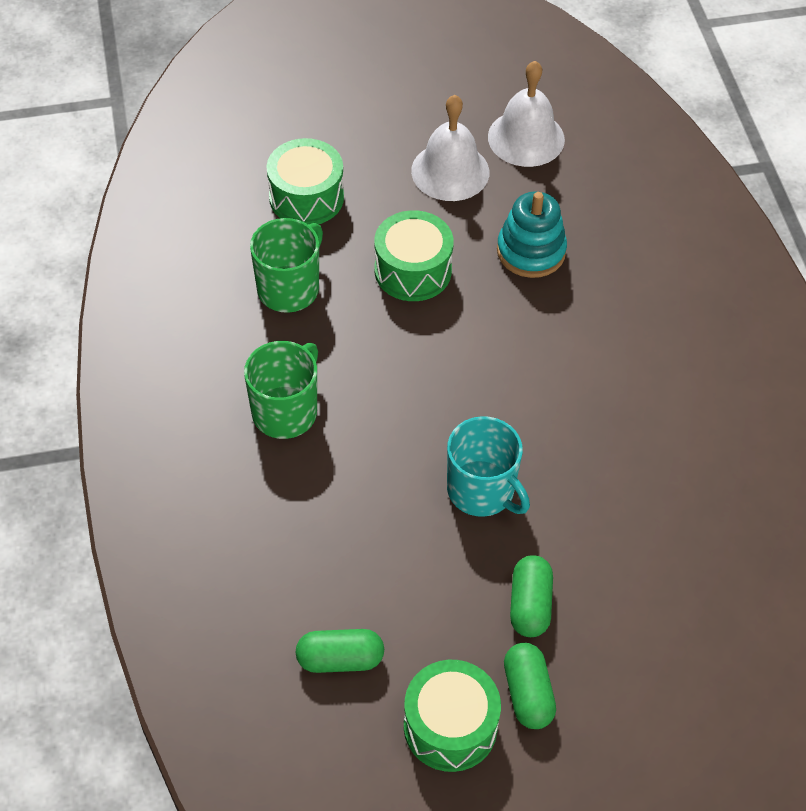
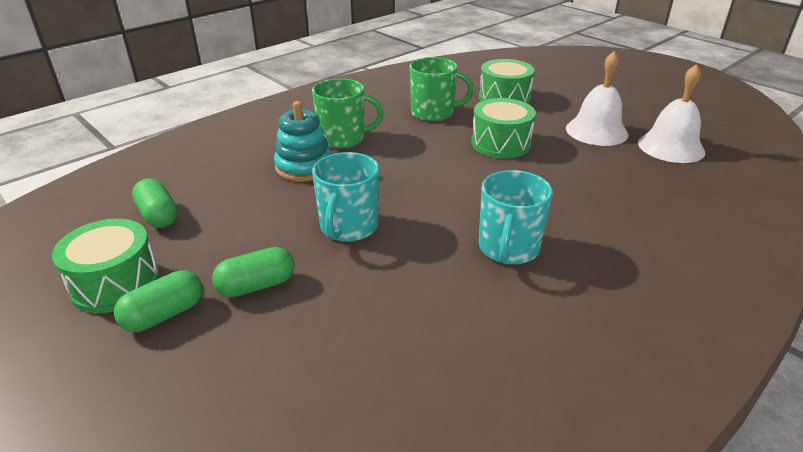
camera: 60 degrees right, 20 degrees down
(531, 251) = (582, 179): turquoise stacking toy -> turquoise stacking toy (304, 167)
(599, 382) = (508, 248): none -> turquoise mug

